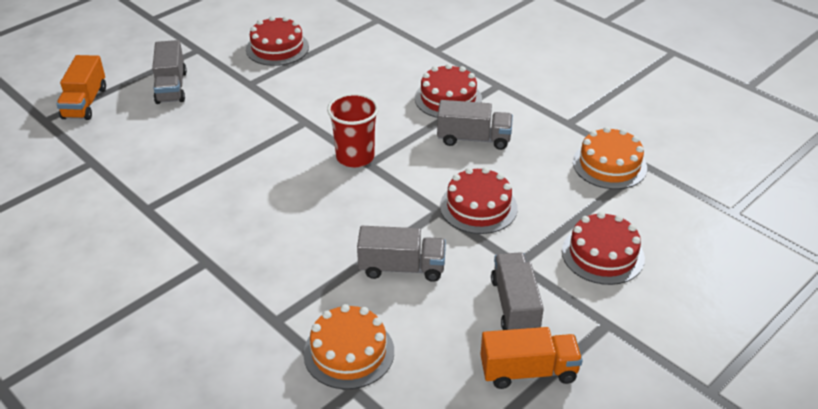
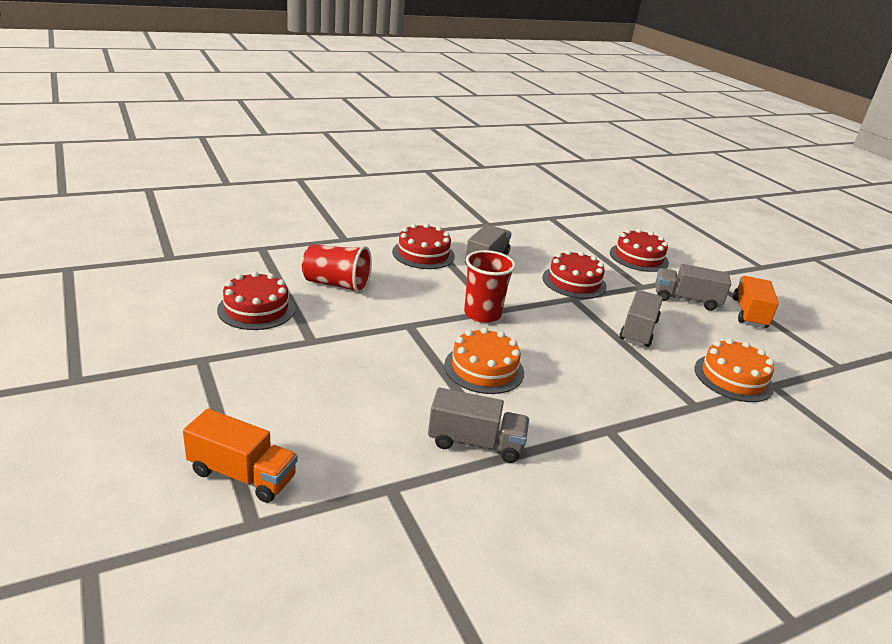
camera: 75 degrees left, 10 degrees down
(171, 87) = (270, 394): grey truck -> grey truck (475, 443)
(345, 70) = (336, 284): none -> red cup
(609, 165) = (545, 227): orange cake -> orange cake (484, 369)

